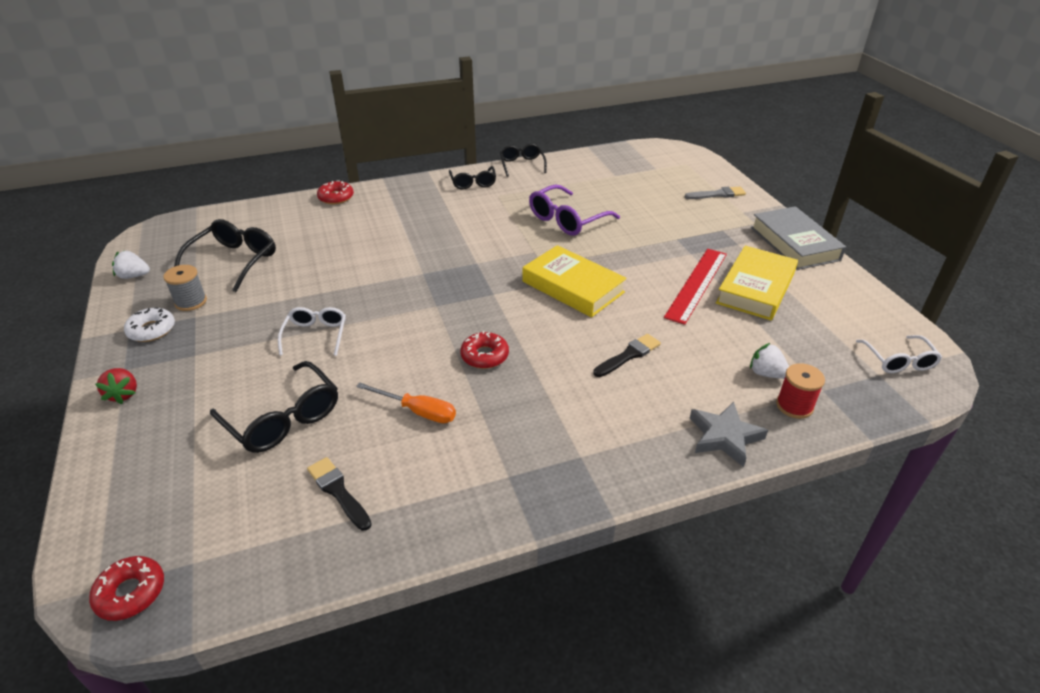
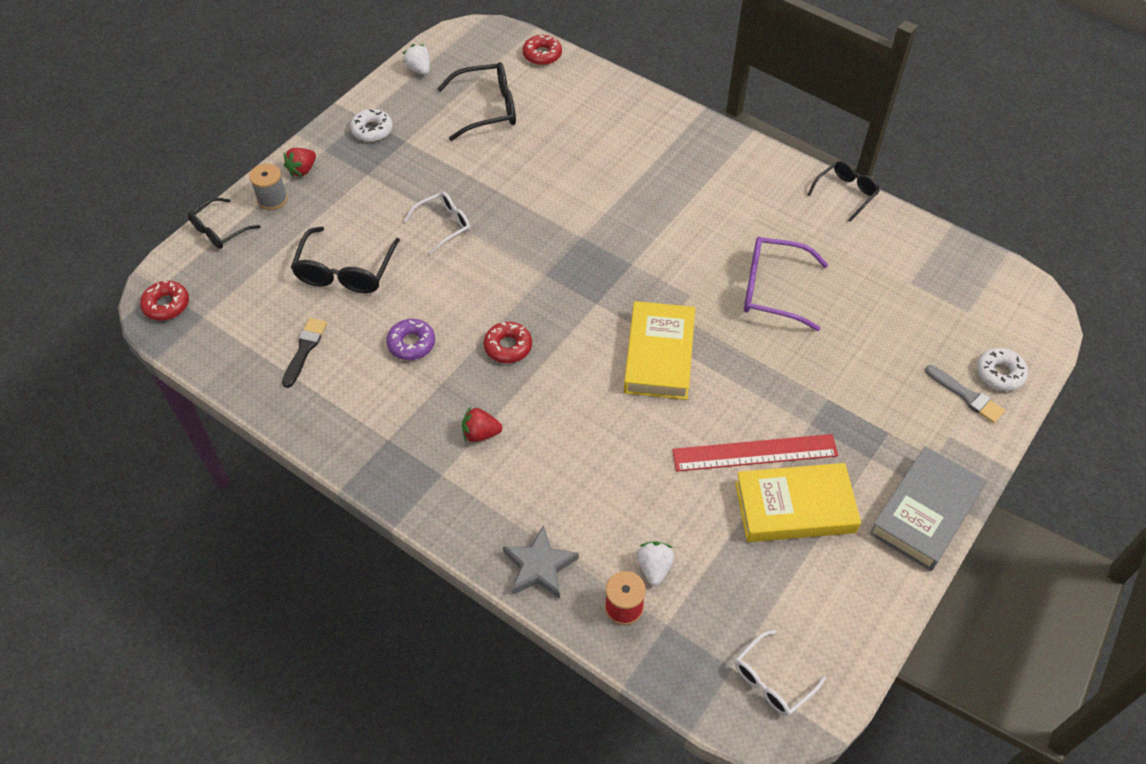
camera: 55 degrees right, 15 degrees up
(191, 302) = (419, 125): grey spool -> grey spool (272, 199)
(336, 197) = (638, 100): red donut -> red donut (542, 55)
(417, 411) = (411, 343): orange screwdriver -> purple donut
(473, 183) = (767, 177): black glasses -> black glasses (220, 230)
(558, 411) = (480, 433): none -> red strawberry
(628, 355) = (592, 448): black brush -> none
(710, 178) = (999, 373): none -> white donut

